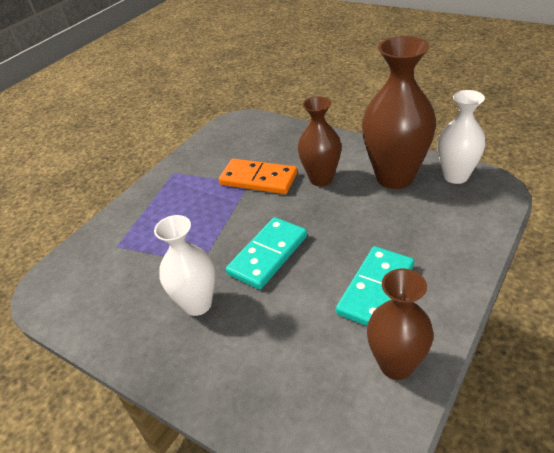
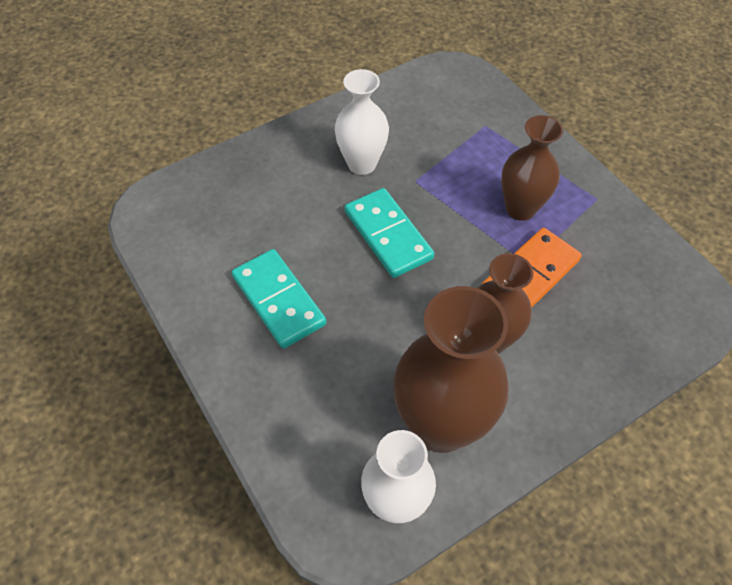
camera: 110 degrees right, 15 degrees up
(396, 365) = (194, 271): brown vase -> brown vase (520, 208)

